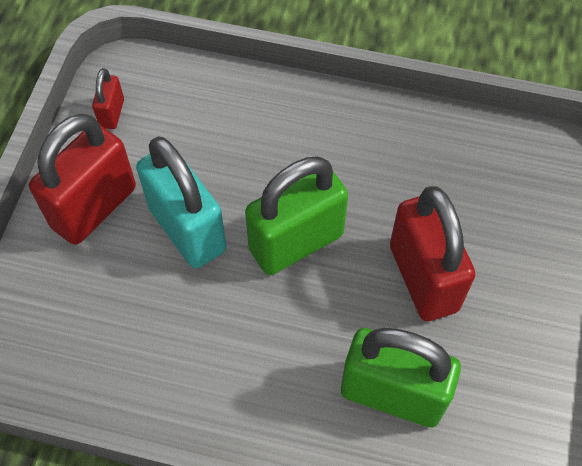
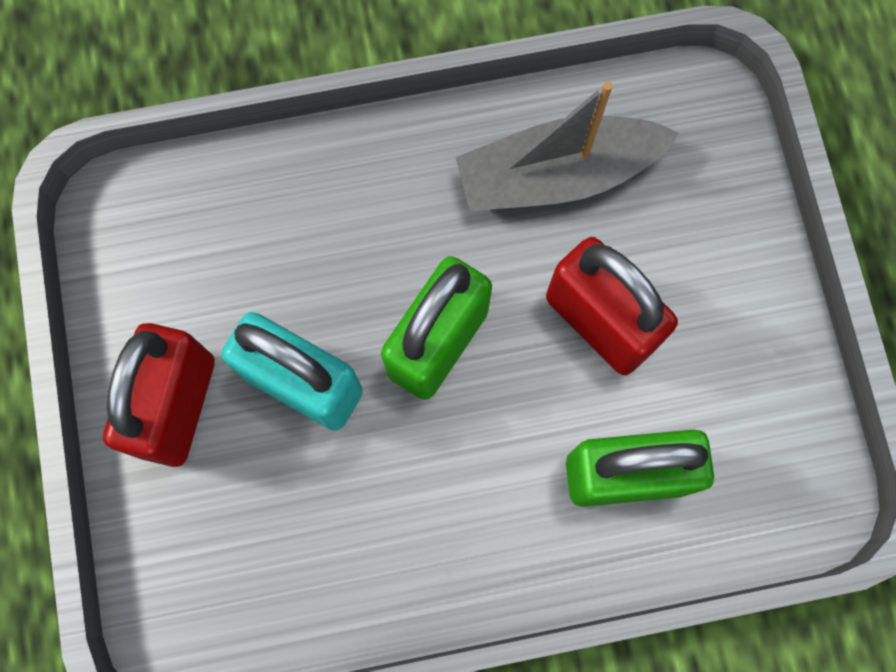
camera: 25 degrees left, 15 degrees up
(112, 113) = (131, 272): red padlock -> none
(438, 168) = (557, 175): none -> grey boat

